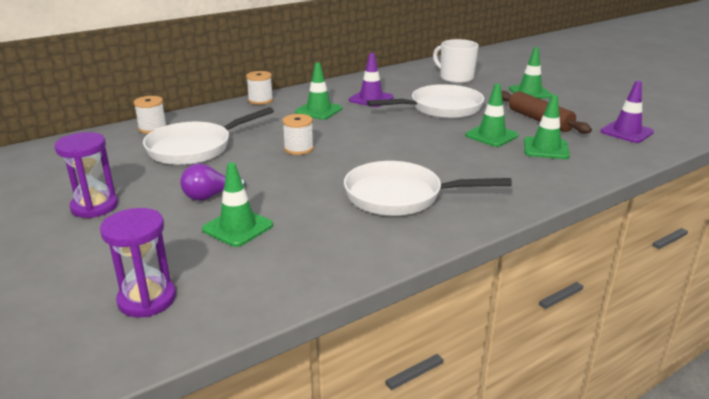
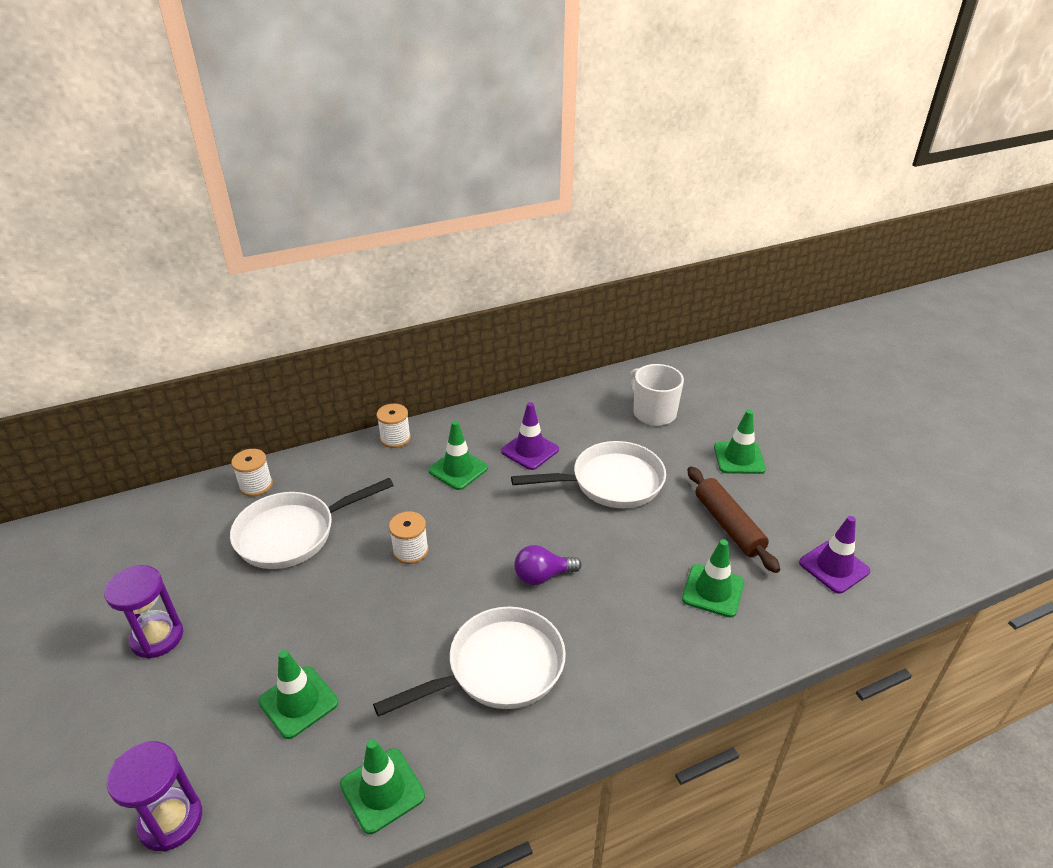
camera: 10 degrees right, 10 degrees up
(210, 196) = (284, 635): purple light bulb -> purple light bulb (542, 576)
(400, 196) = (498, 668): white pan -> white pan turned 135 degrees clockwise
(491, 135) = (654, 552): green traffic cone -> green traffic cone (382, 790)

